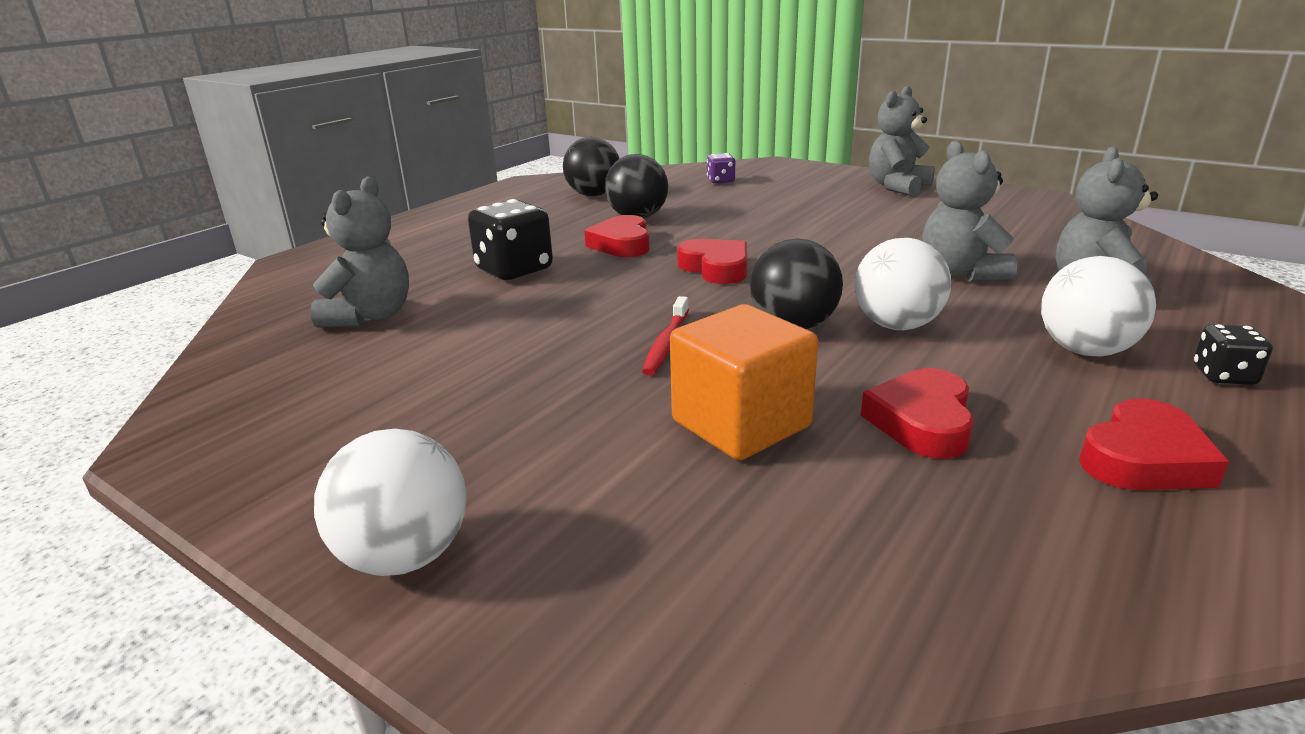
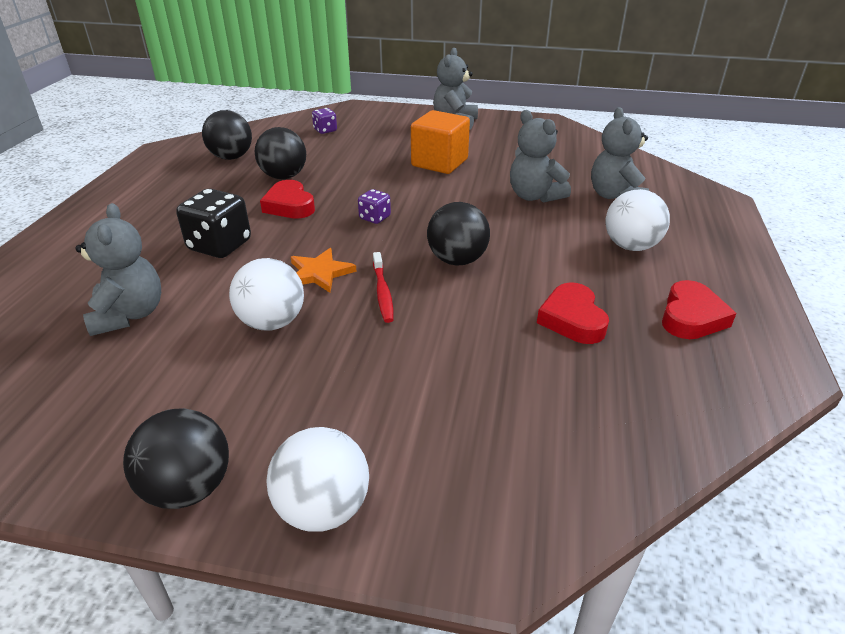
camera: 25 degrees left, 10 degrees up
(282, 490) = (189, 487): none -> black ball
(604, 312) = (319, 273): none -> orange star
(716, 268) = (375, 218): red heart -> purple dice
(741, 424) = (471, 347): orange cube -> orange cube (439, 163)
(897, 325) = (519, 247): white ball -> white ball (272, 322)
(1223, 376) = (703, 250): black dice -> none

